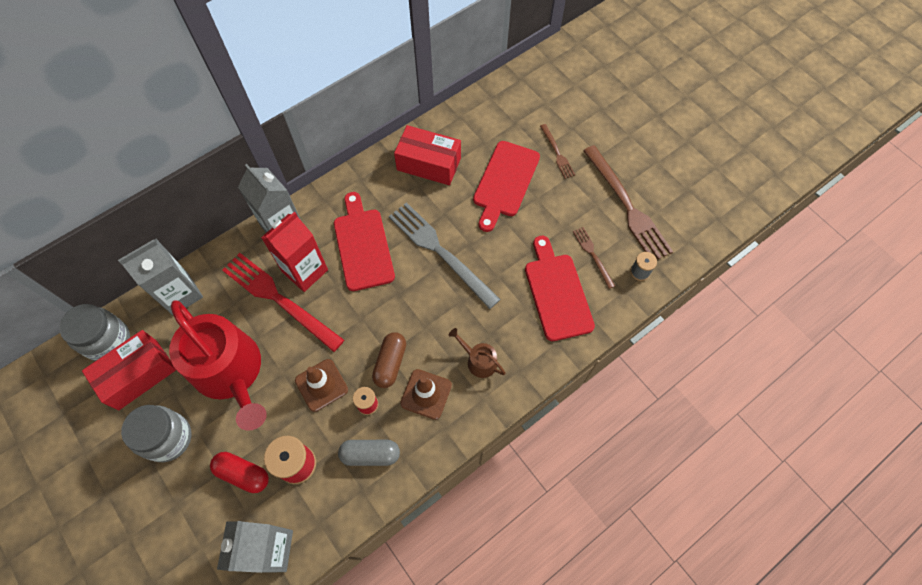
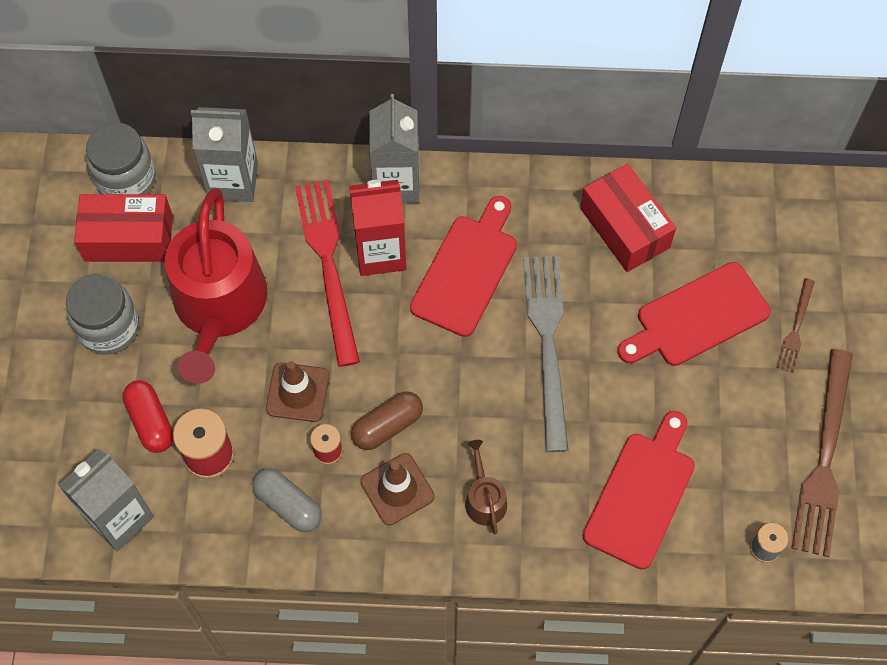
camera: 40 degrees right, 0 degrees up
(593, 255) = (725, 484): brown fork -> none

